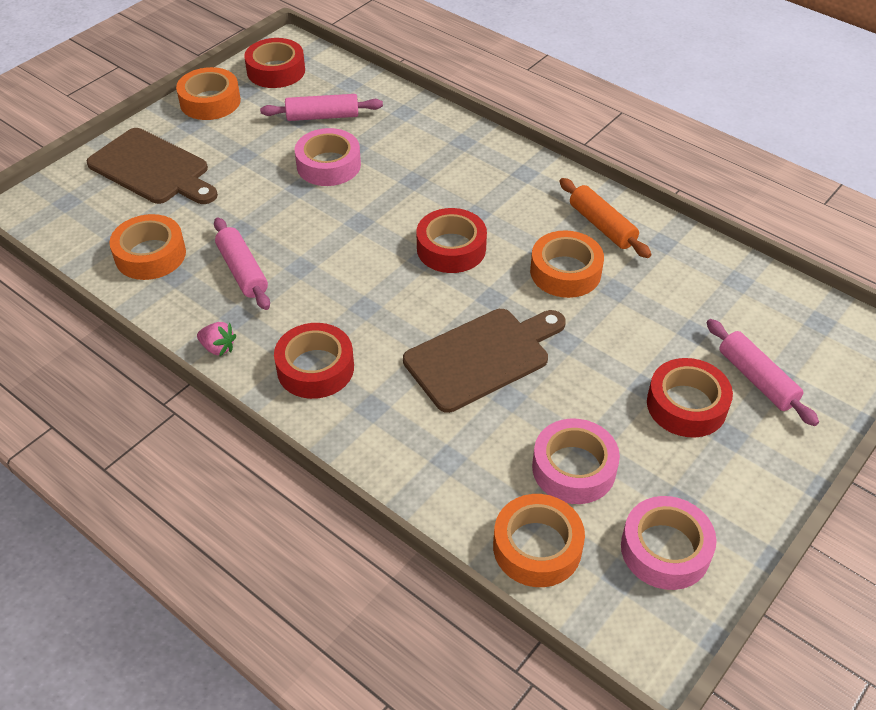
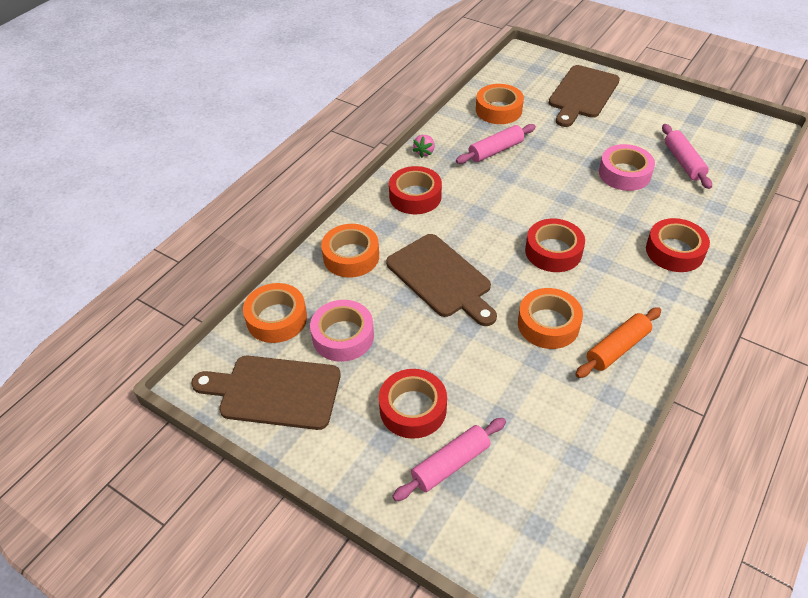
camera: 85 degrees right, 0 degrees up
(210, 101) = (670, 105): orange tape -> orange tape (351, 256)
(276, 71) = (729, 129): red tape -> red tape (674, 251)
(665, 549) = (274, 391): pink tape -> brown cutting board

